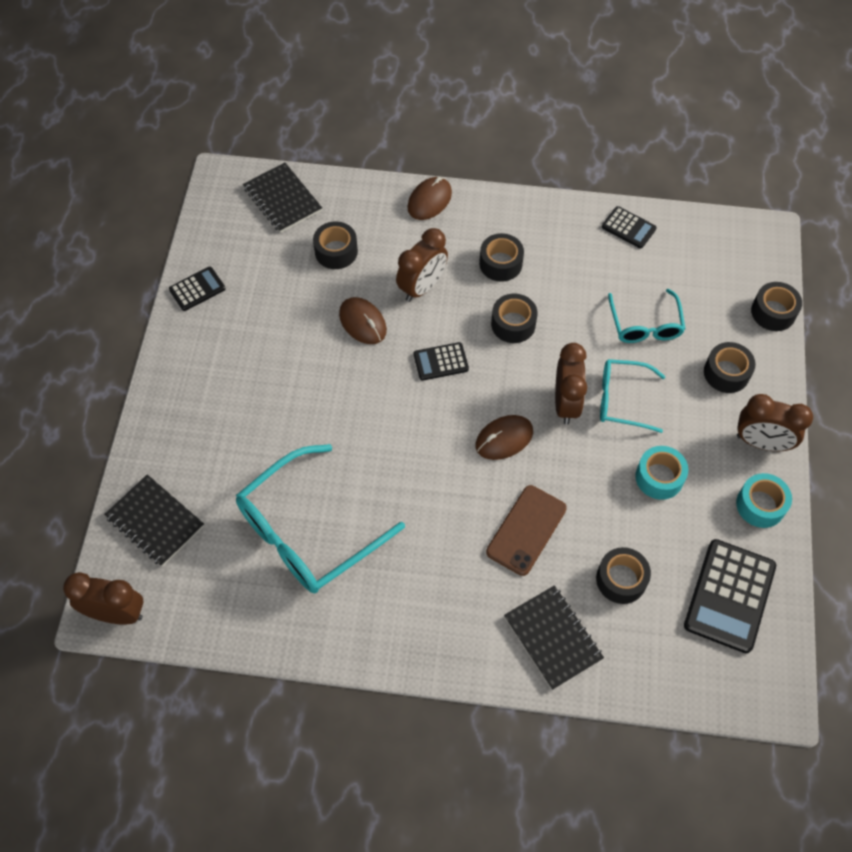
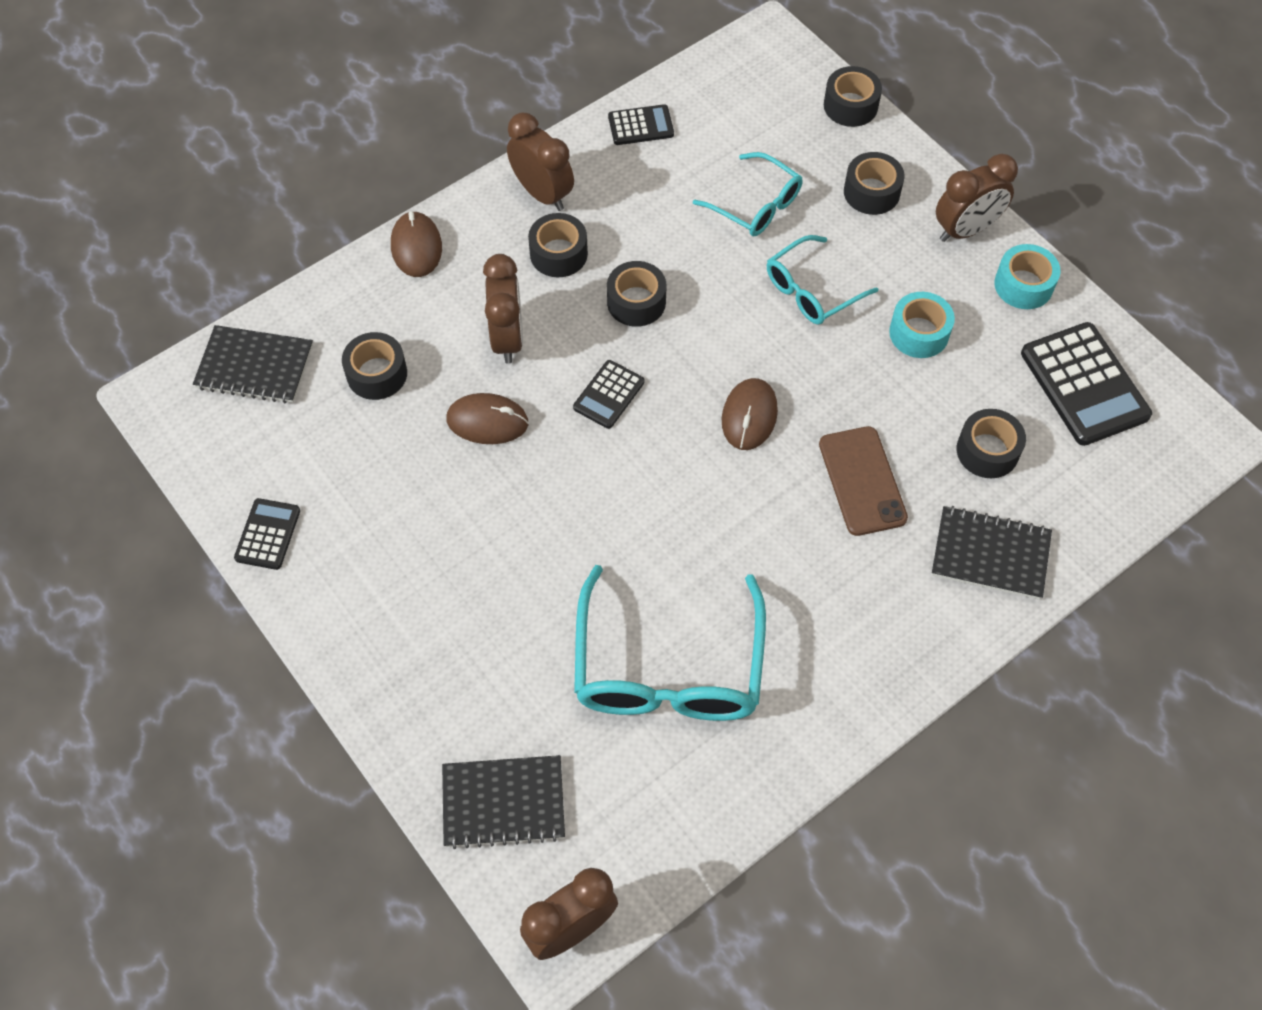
camera: 45 degrees left, 0 degrees up
(566, 403) = (767, 335): brown clock -> brown clock (542, 193)

